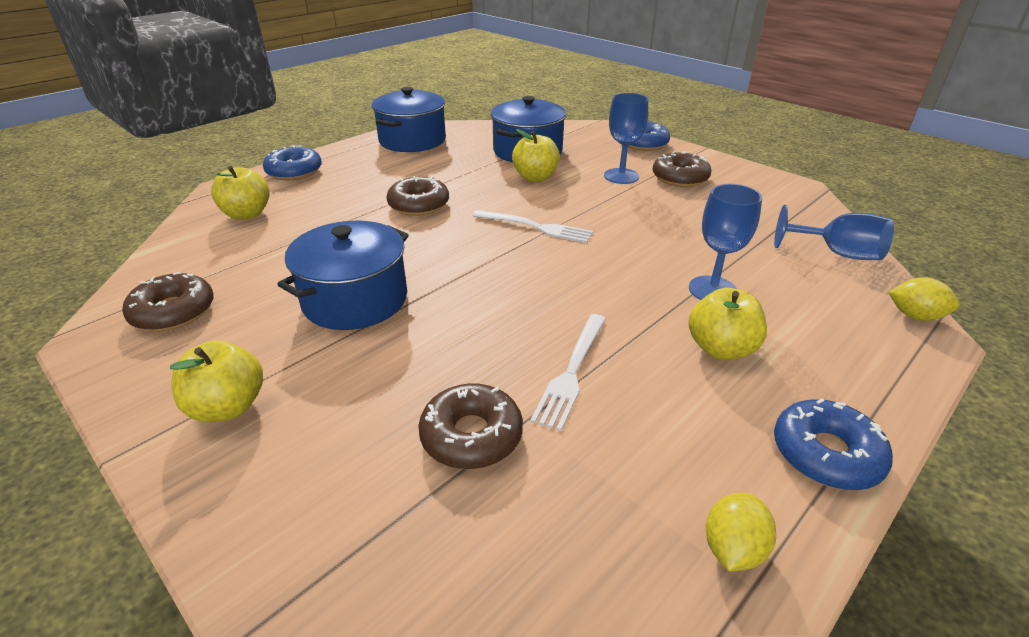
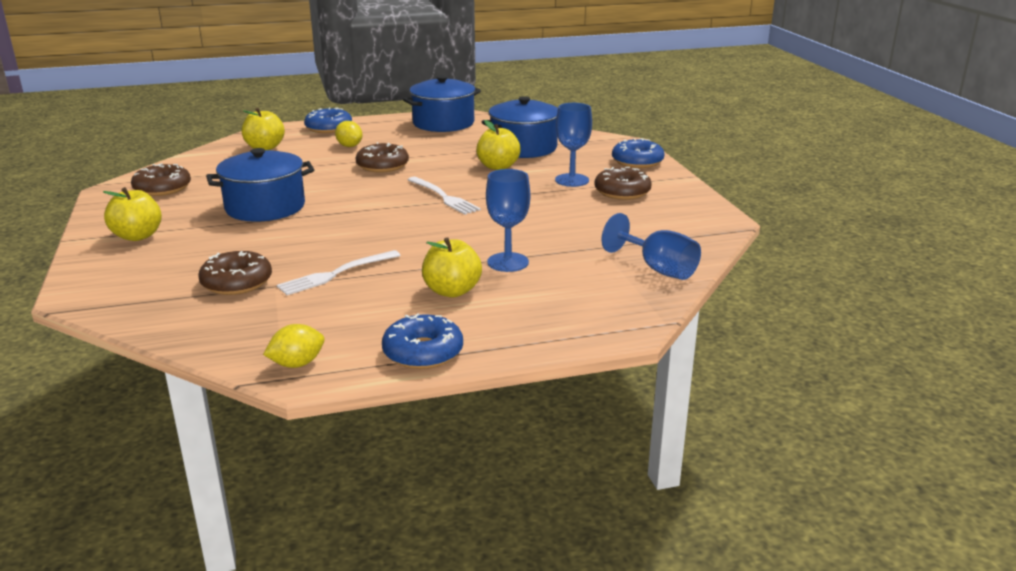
camera: 30 degrees right, 10 degrees down
(915, 316) = (640, 317): yellow lemon -> yellow lemon (349, 146)

